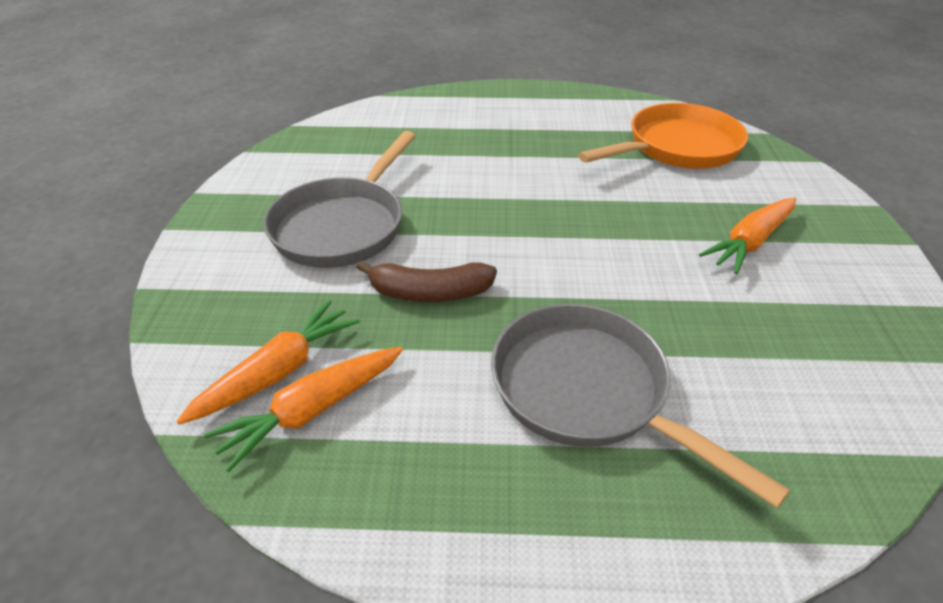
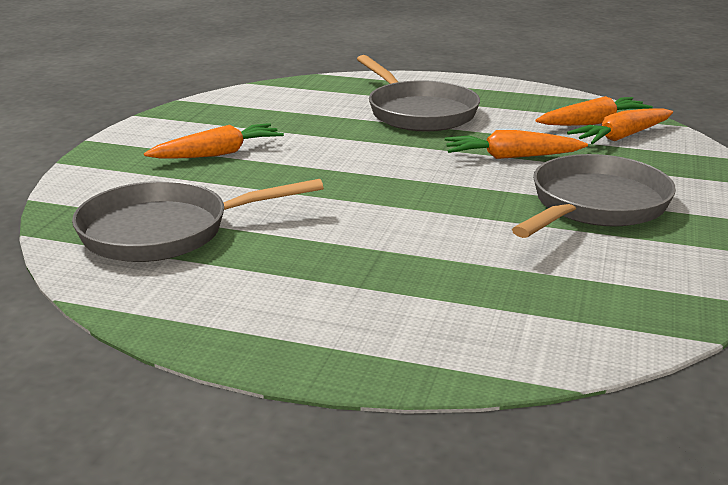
camera: 165 degrees left, 15 degrees down
(430, 293) = (511, 157): brown banana -> orange carrot
(677, 147) = (164, 231): orange pan -> grey pan

